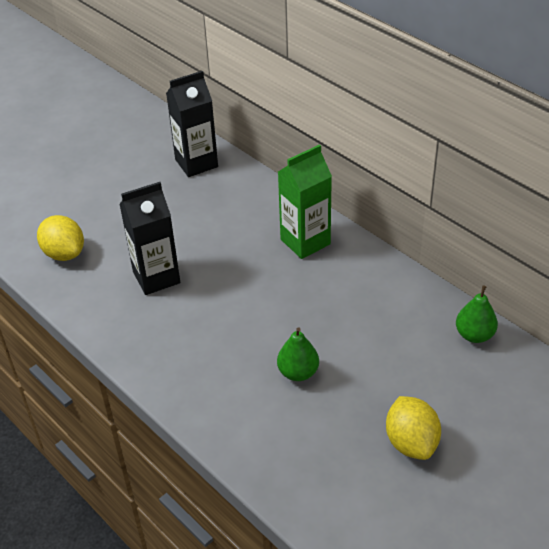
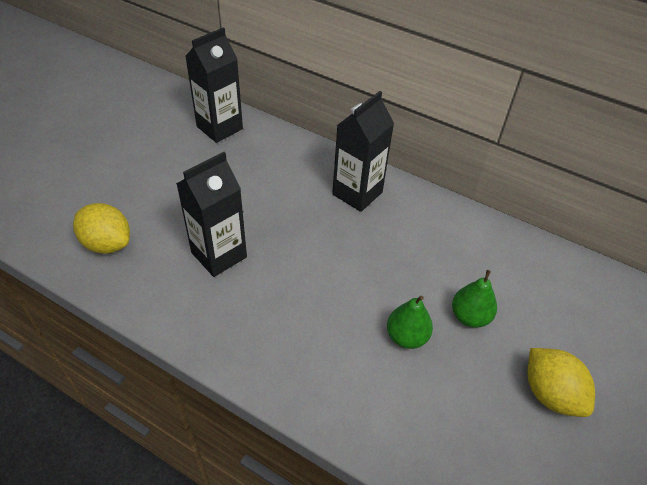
camera: 20 degrees left, 5 degrees up
(305, 242) = (357, 193): green carton -> black carton
(474, 335) = (554, 264): green pear -> green pear (470, 316)

